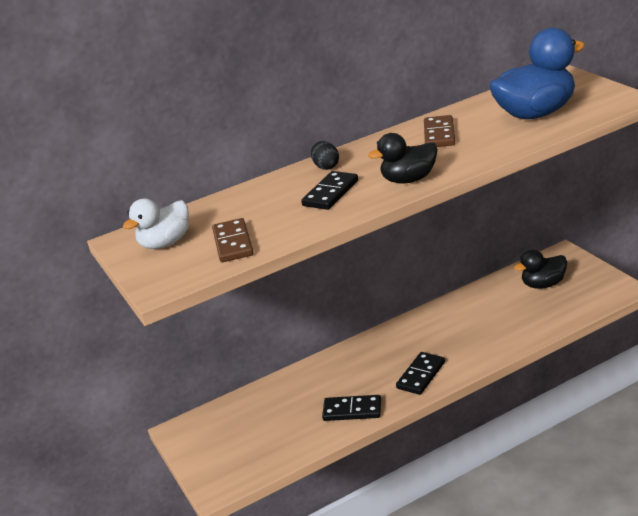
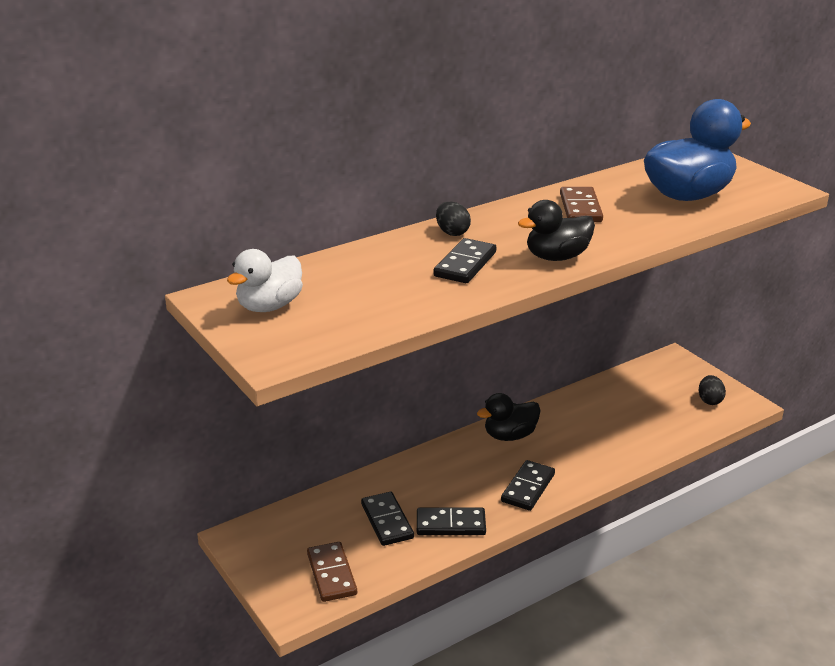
camera: 10 degrees left, 0 degrees up
(233, 243) = (356, 313): brown domino -> brown domino (332, 574)
(299, 411) = (387, 521): none -> black domino
(543, 284) = (656, 392): black duck -> black duck (510, 435)
(590, 288) = (709, 400): none -> black egg

